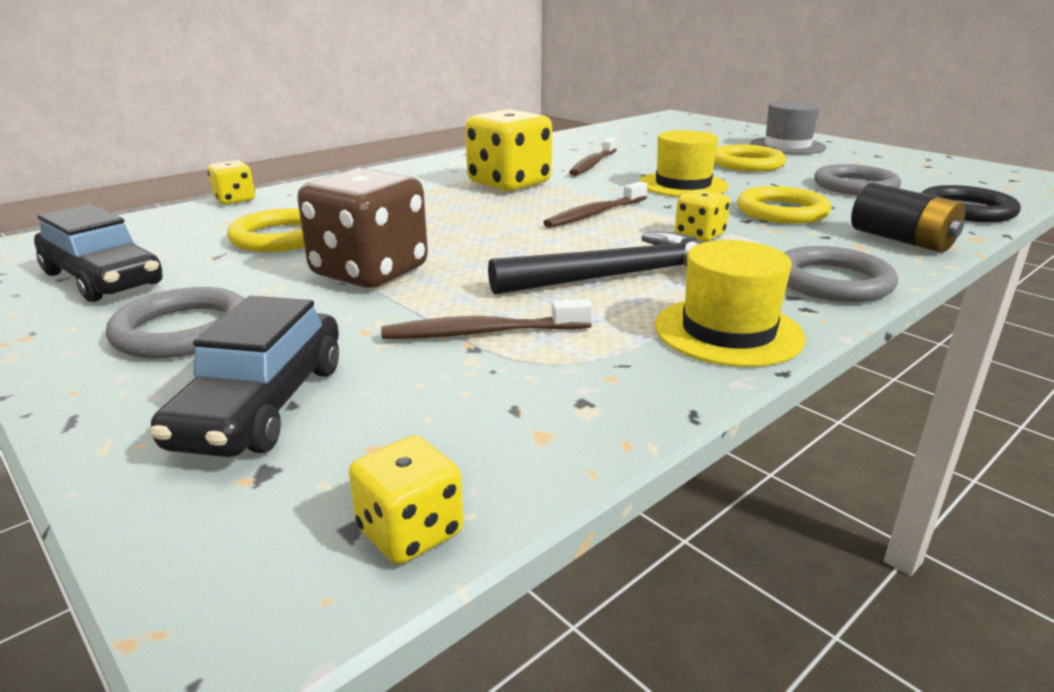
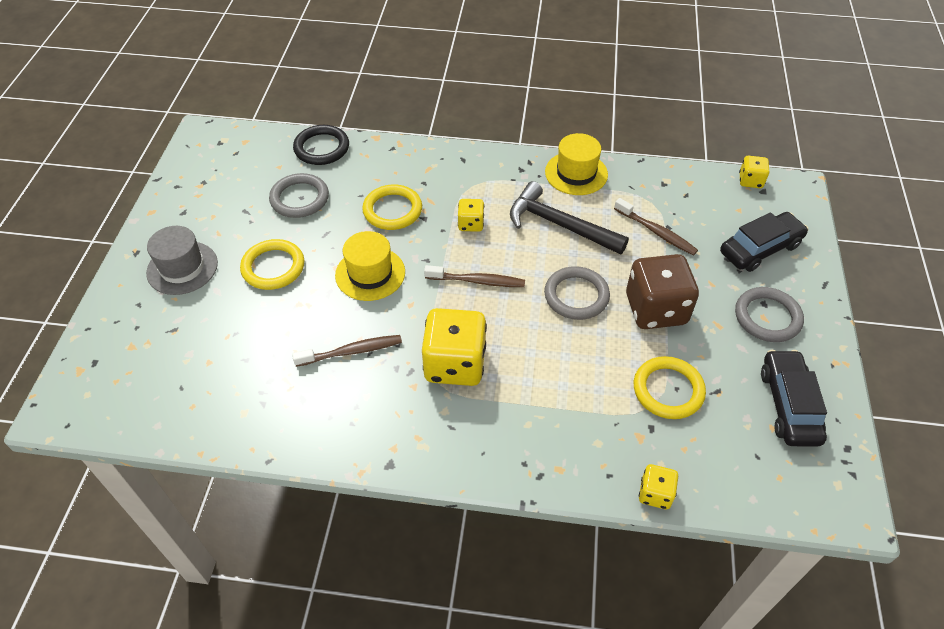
camera: 130 degrees left, 25 degrees up
(832, 281) = (491, 163): grey ring -> grey ring (576, 296)
(901, 240) = (405, 158): black battery -> none

